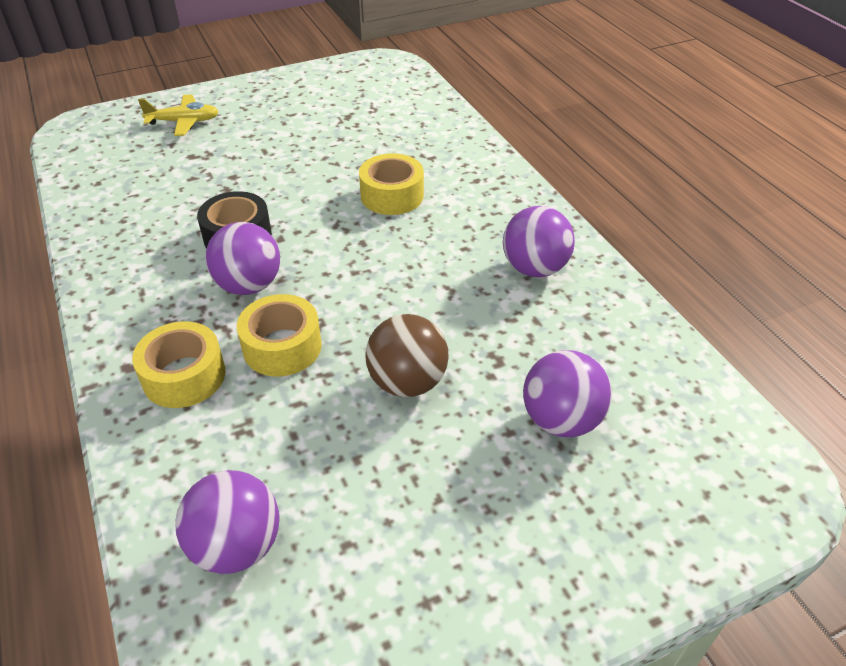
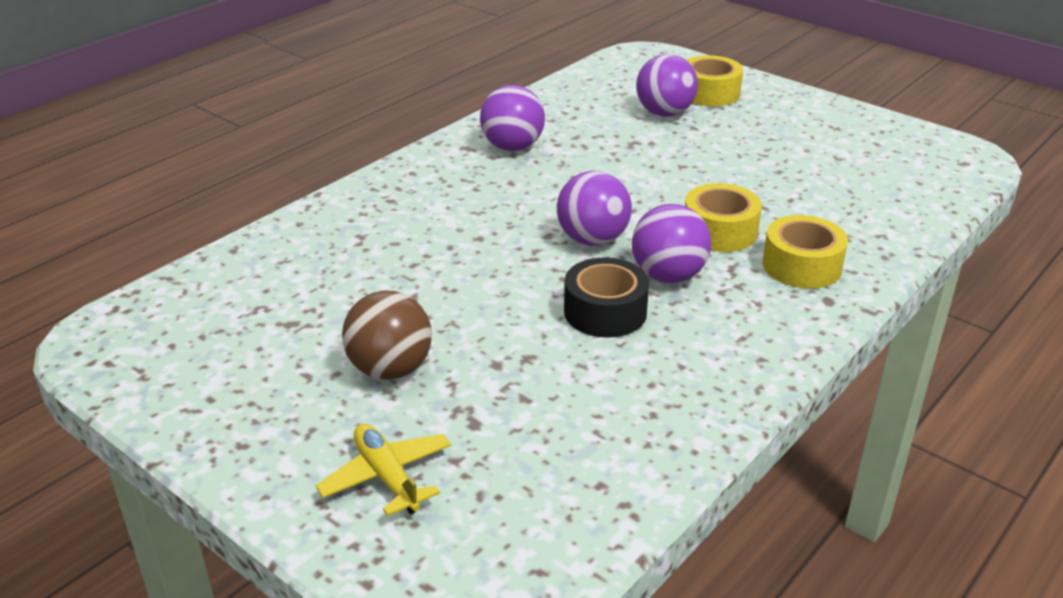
camera: 115 degrees left, 10 degrees down
(237, 546) = (888, 191): purple ball -> purple ball (592, 240)
(392, 195) = (456, 239): yellow tape -> yellow tape (709, 93)
(407, 382) = (693, 170): brown ball -> brown ball (390, 369)

